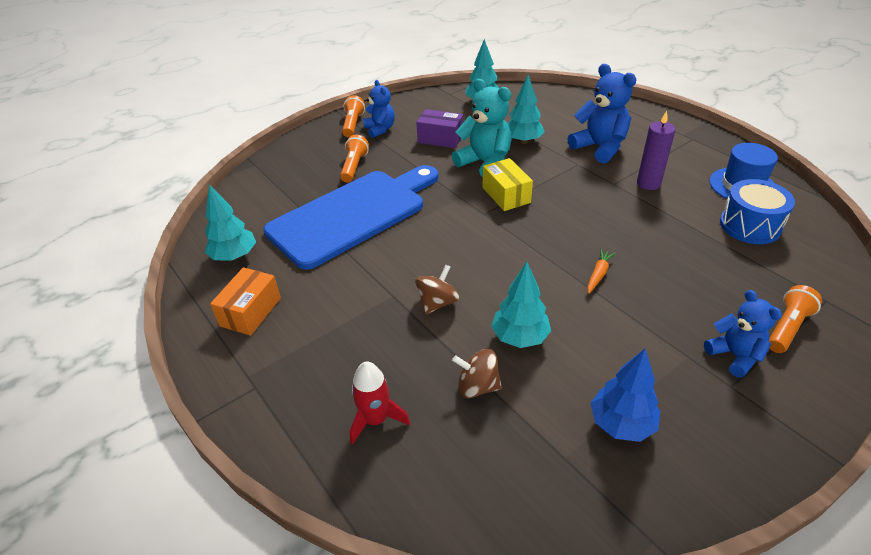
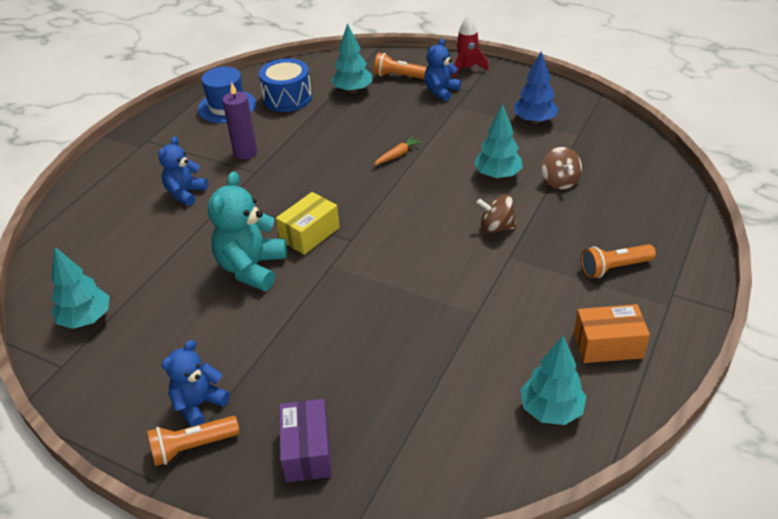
camera: 115 degrees left, 0 degrees up
(352, 215) = (412, 340): blue cutting board -> none
(354, 166) = (311, 387): orange flashlight -> orange flashlight (614, 268)
(375, 420) = (631, 217): red rocket -> red rocket (467, 68)
(440, 139) = (206, 327): purple box -> purple box (307, 451)
(523, 141) = (188, 252): turquoise tree -> turquoise tree (352, 90)
(598, 274) = (398, 155): orange carrot -> orange carrot turned 135 degrees clockwise
(599, 148) = (185, 193): blue teddy bear -> blue teddy bear, size x0.64

